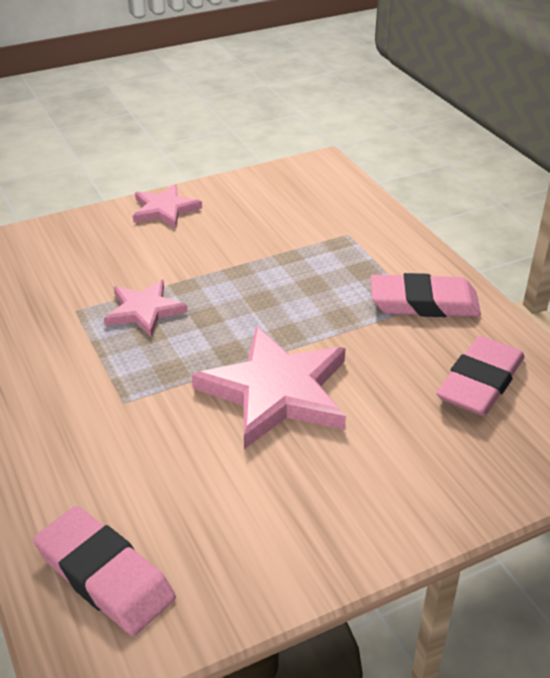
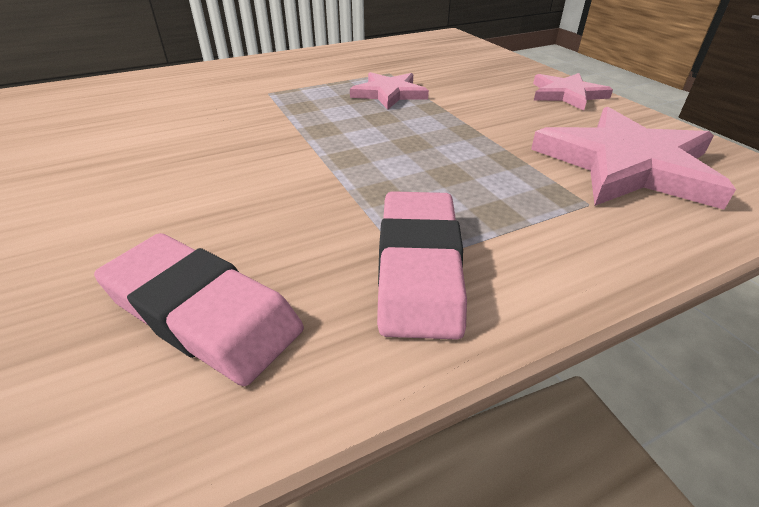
camera: 90 degrees right, 0 degrees up
(105, 575) = (93, 95): pink eraser -> none
(276, 392) = (252, 151): pink star -> pink star (626, 165)

